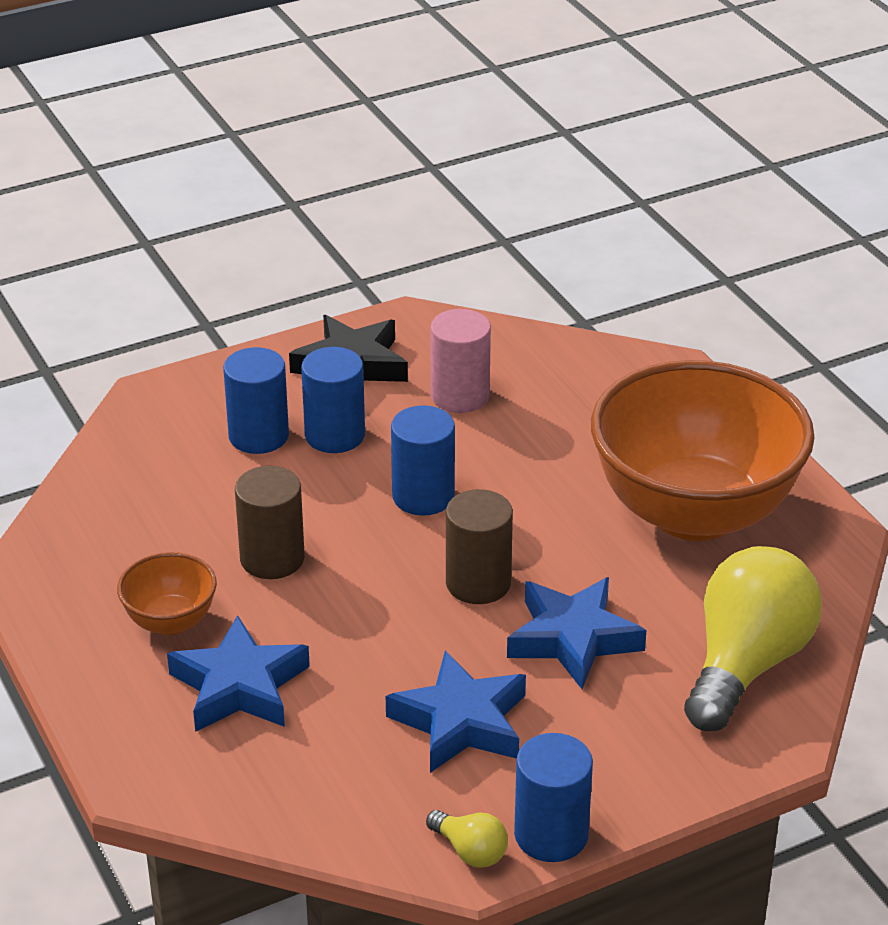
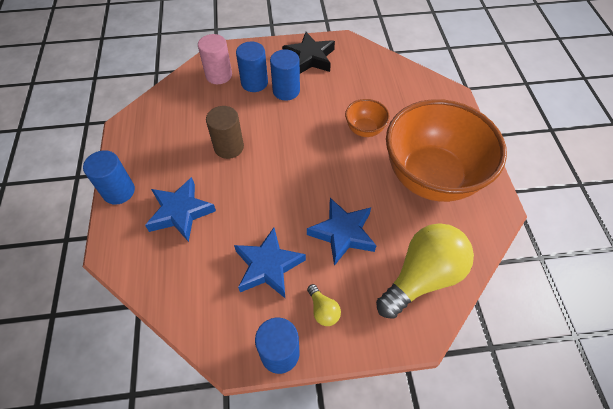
camera: 20 degrees right, 20 degrees up
(170, 621) = (170, 168): orange bowl -> orange bowl (364, 129)
(423, 496) = (309, 133): blue cylinder -> blue cylinder (119, 191)
(460, 396) = (349, 85): pink cylinder -> pink cylinder (219, 75)
(470, 851) = (236, 349): yellow light bulb -> yellow light bulb (323, 310)
(478, 583) = (312, 187): brown cylinder -> none

